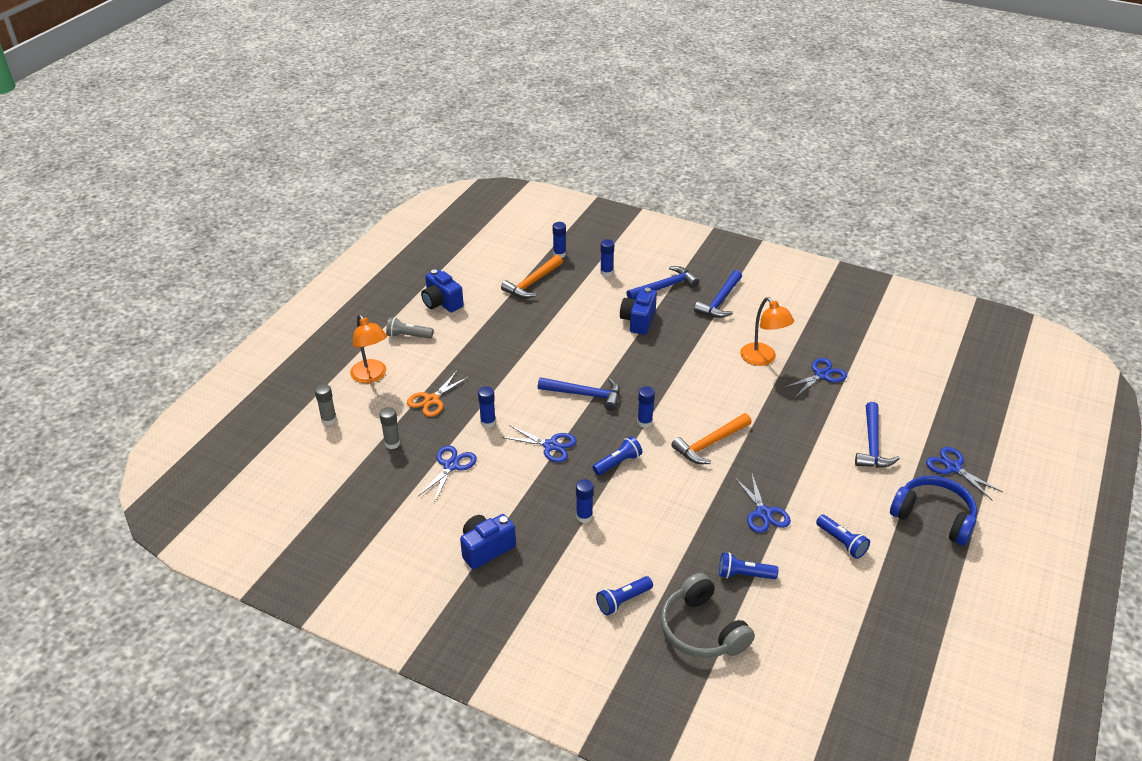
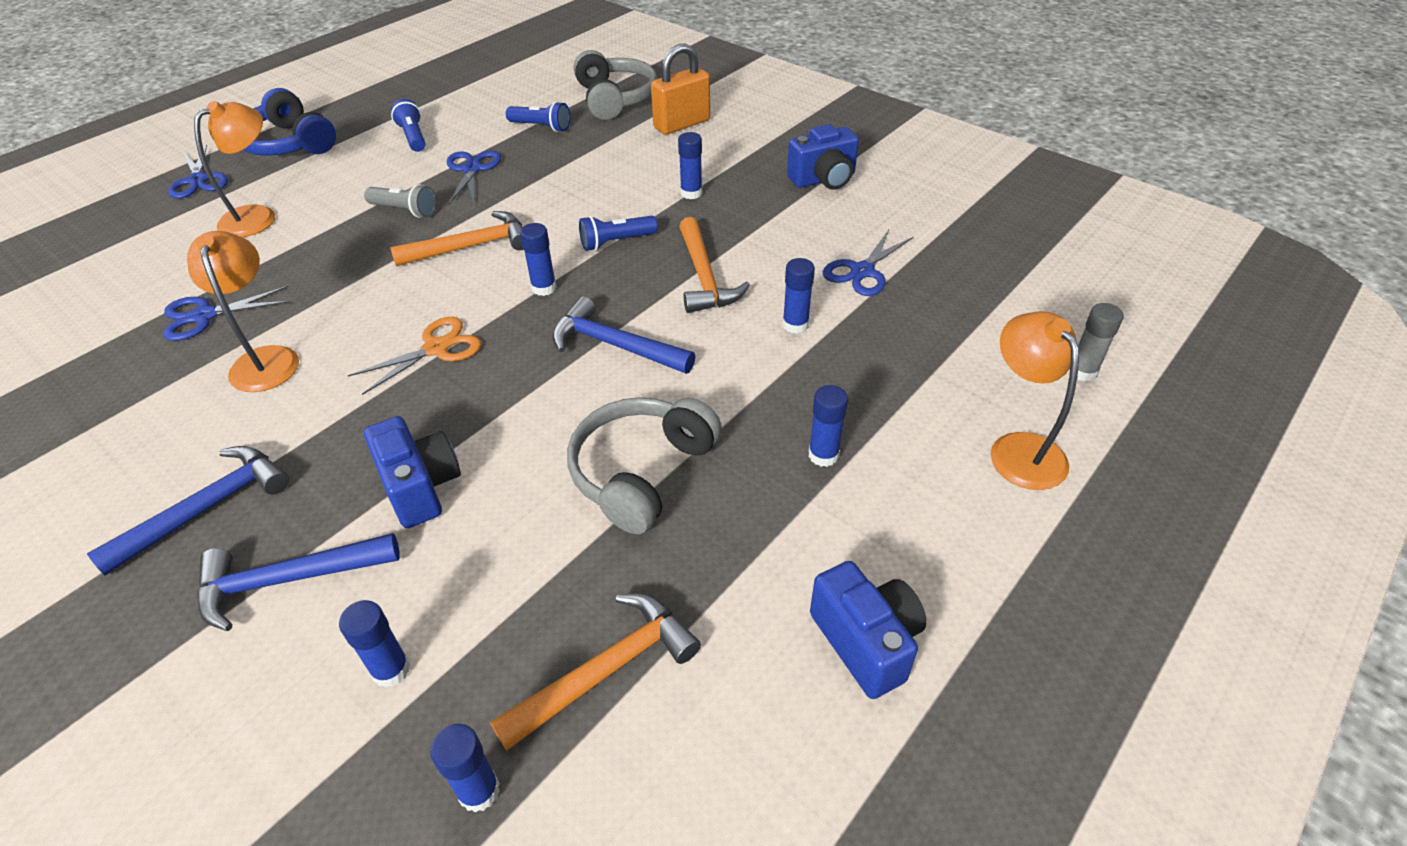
camera: 165 degrees left, 5 degrees up
(392, 443) = (958, 316): grey glue stick -> none
(408, 336) = (950, 543): grey flashlight -> grey flashlight (405, 211)
(432, 400) = (892, 379): orange scissors -> orange scissors (436, 348)
(464, 359) = (823, 455): none -> blue glue stick
(545, 340) = (642, 472): none -> grey headphones
(550, 445) = (704, 277): blue scissors -> orange hammer
(623, 601) = (682, 124): blue flashlight -> orange padlock
(638, 321) = (421, 487): blue camera -> blue camera turned 60 degrees counterclockwise
(872, 444) = (258, 216): blue hammer -> orange lamp

